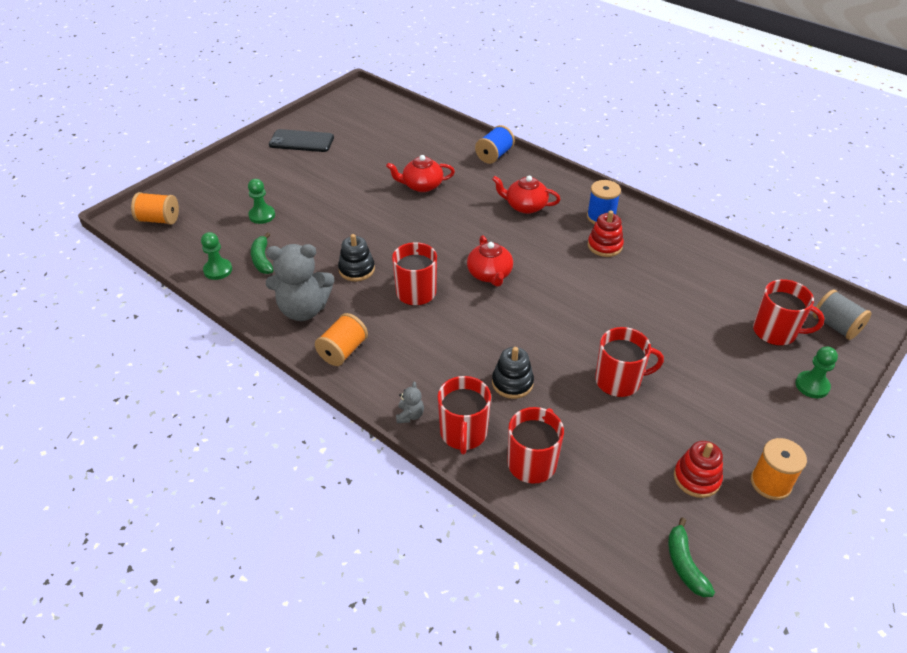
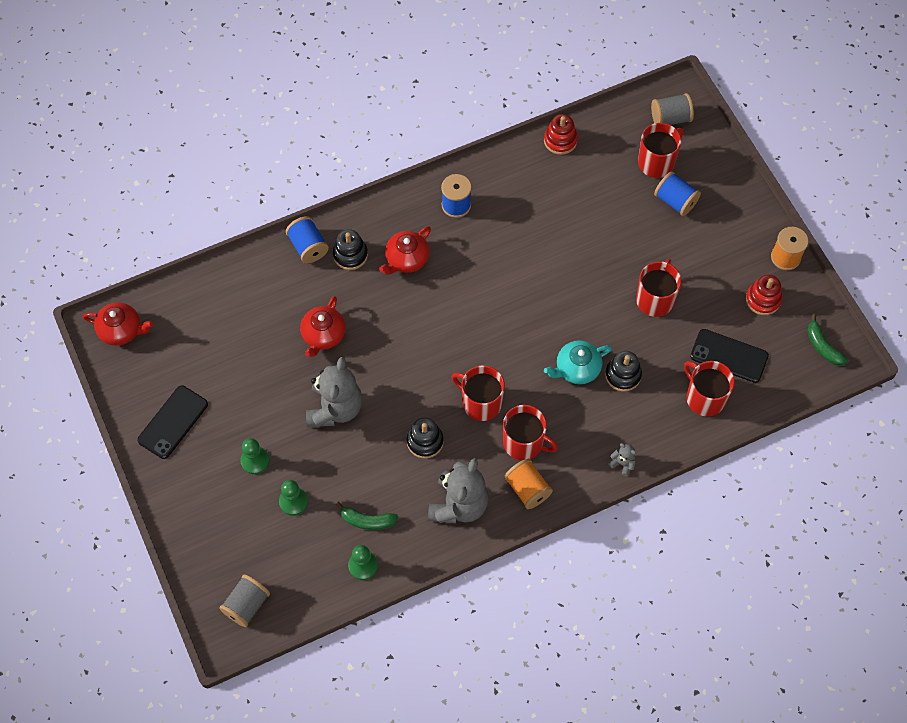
camera: 65 degrees left, 20 degrees up
(159, 220) = (246, 605): orange spool -> grey spool
(359, 211) = (335, 408): none -> grey teddy bear
(463, 433) = (657, 432): red mug -> red mug (524, 443)
(490, 274) = (488, 333): red teapot -> red teapot (121, 330)
(495, 345) = (577, 368): none -> turquoise teapot
(504, 177) = (350, 255): none -> black stacking toy
(600, 468) = (729, 356): none -> black phone
(604, 246) = (497, 224): red stacking toy -> red stacking toy (560, 140)
(684, 564) = (822, 346): green banana -> green banana turned 45 degrees clockwise
(746, 360) = (675, 201): none -> blue spool
(812, 386) = (718, 175): green pawn -> green pawn (255, 461)

